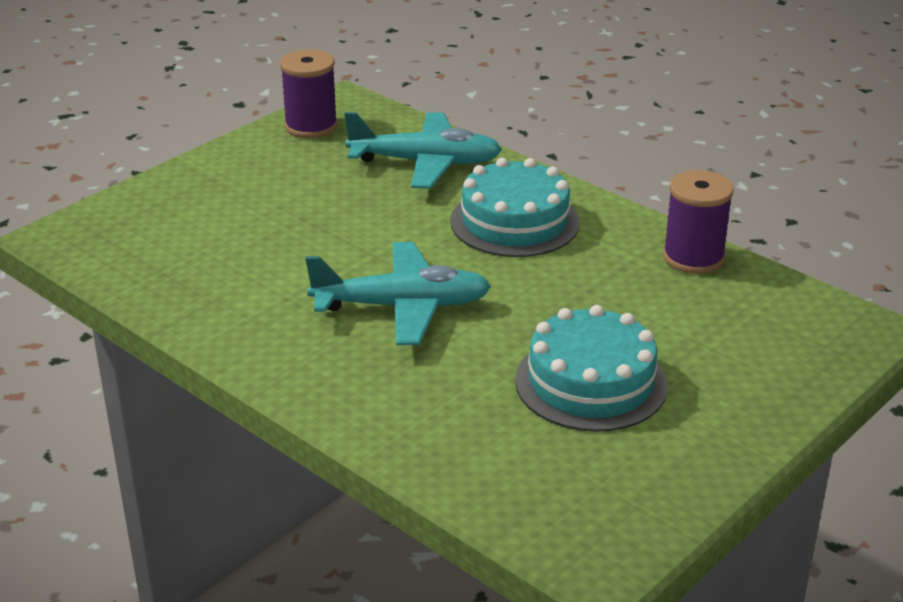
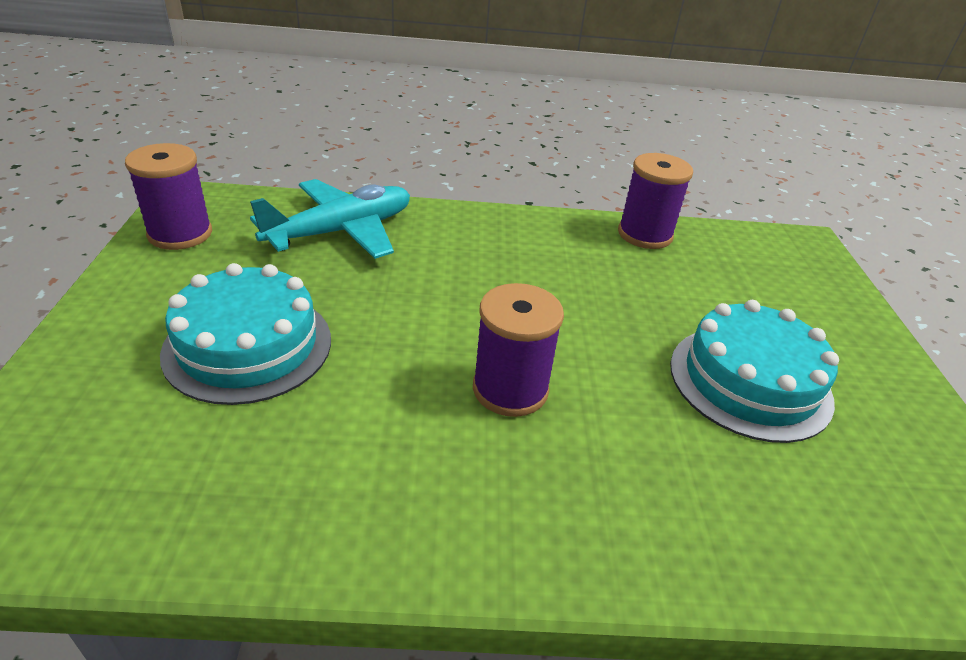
camera: 45 degrees left, 5 degrees up
(402, 307) = (510, 389): turquoise plane -> purple spool
(514, 222) = (486, 257): turquoise cake -> turquoise cake (248, 345)

